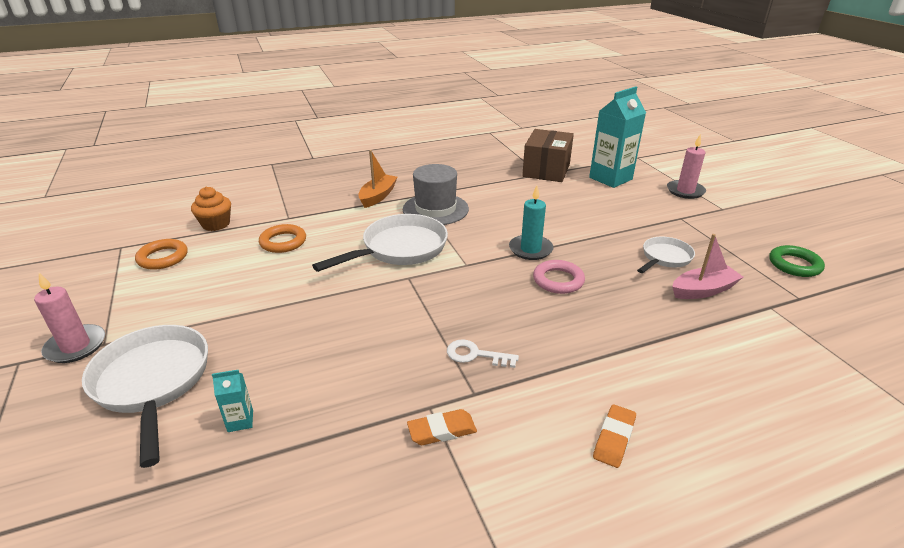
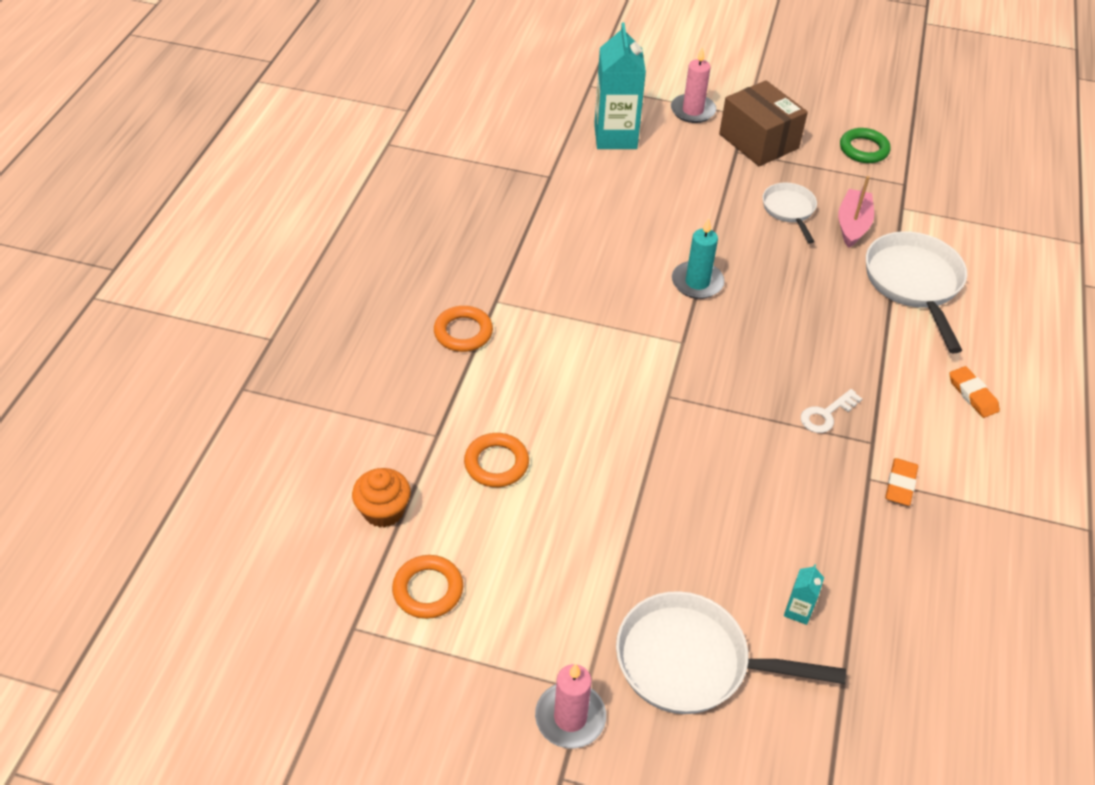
camera: 55 degrees left, 15 degrees up
(378, 196) = (463, 332): orange boat -> orange ring
(400, 249) = (606, 374): white pan -> white pan (914, 284)
(435, 209) = (546, 302): grey hat -> none
(546, 170) = (546, 167): brown box -> brown box (758, 141)
(558, 280) = (764, 298): pink ring -> none

